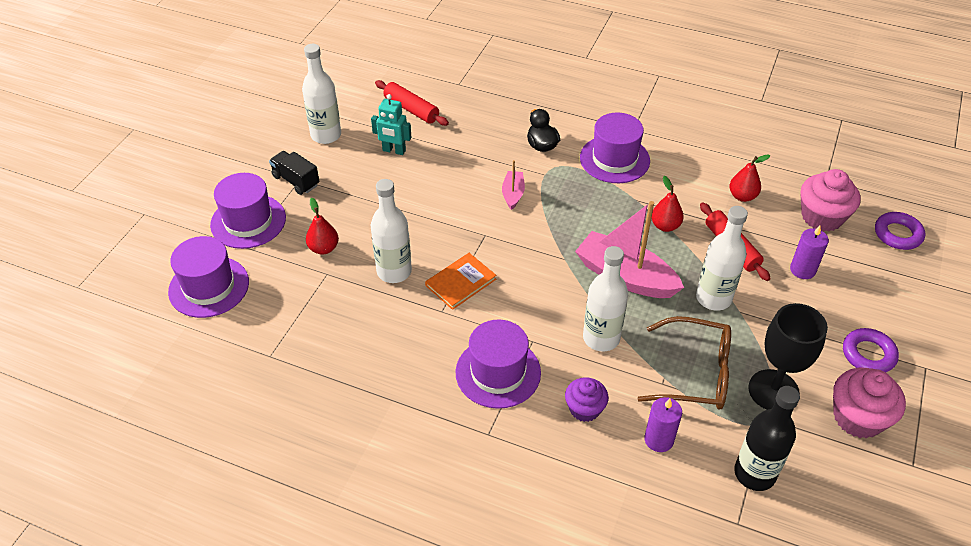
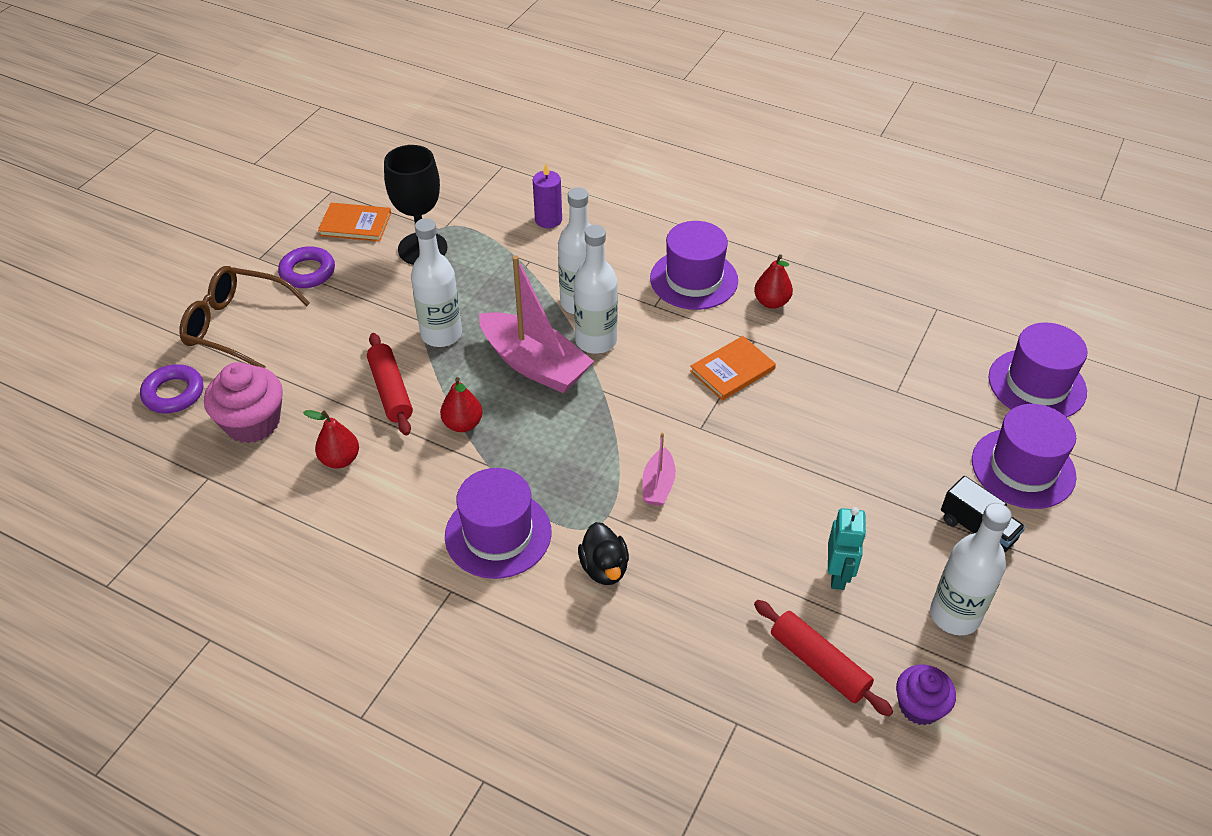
camera: 175 degrees left, 0 degrees up
(323, 248) = (909, 423): red pear -> red pear (771, 302)
(394, 151) = (838, 575): turquoise robot -> turquoise robot turned 75 degrees clockwise
(394, 271) = (814, 388): white bottle -> white bottle (596, 341)
(584, 409) = (611, 245): purple cupcake -> purple cupcake (919, 706)
(696, 373) = (492, 266): brown glasses -> brown glasses (236, 326)
(754, 474) = (473, 193): black bottle -> none
(802, 270) = (321, 358): purple candle -> none
(858, 417) = (355, 224): pink cupcake -> orange book

